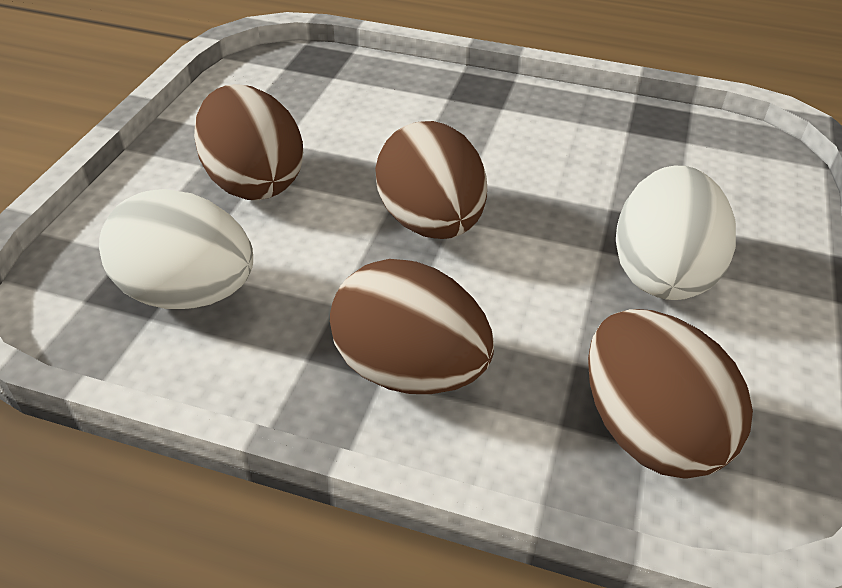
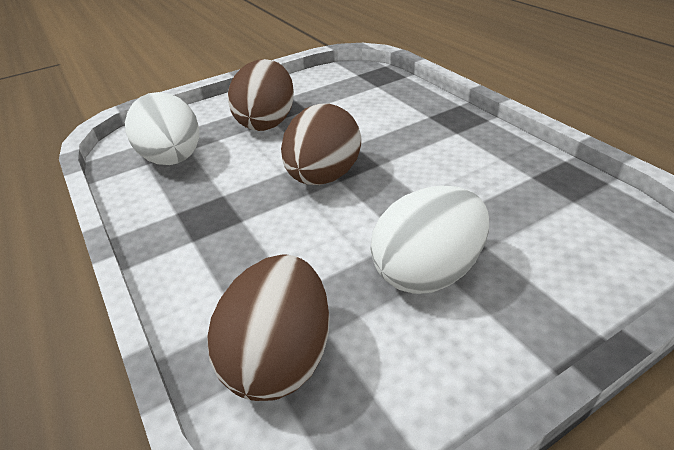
camera: 45 degrees right, 5 degrees down
(409, 370) = (208, 243): brown egg -> none

